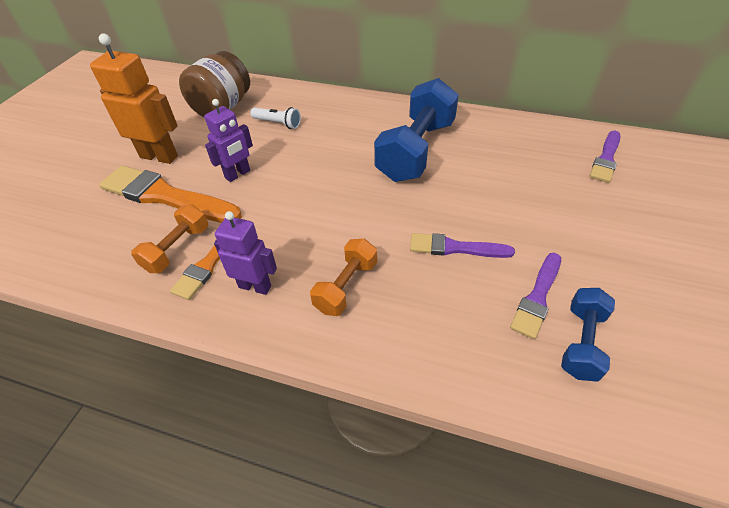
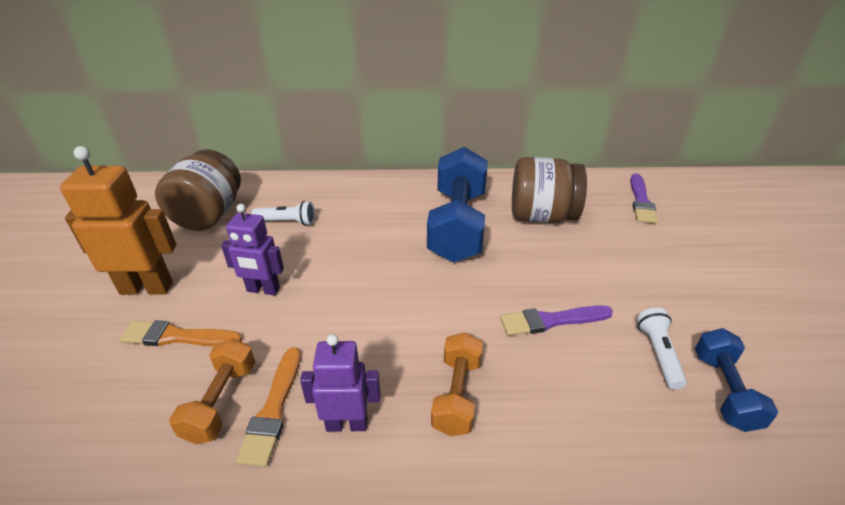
camera: 20 degrees left, 10 degrees down
(166, 196) = (177, 337): orange brush -> orange brush, size x0.57
(238, 174) = (263, 290): purple robot -> purple robot turned 75 degrees clockwise
(497, 156) = (541, 216): none -> brown jar
(537, 297) = (658, 354): purple brush -> white flashlight

